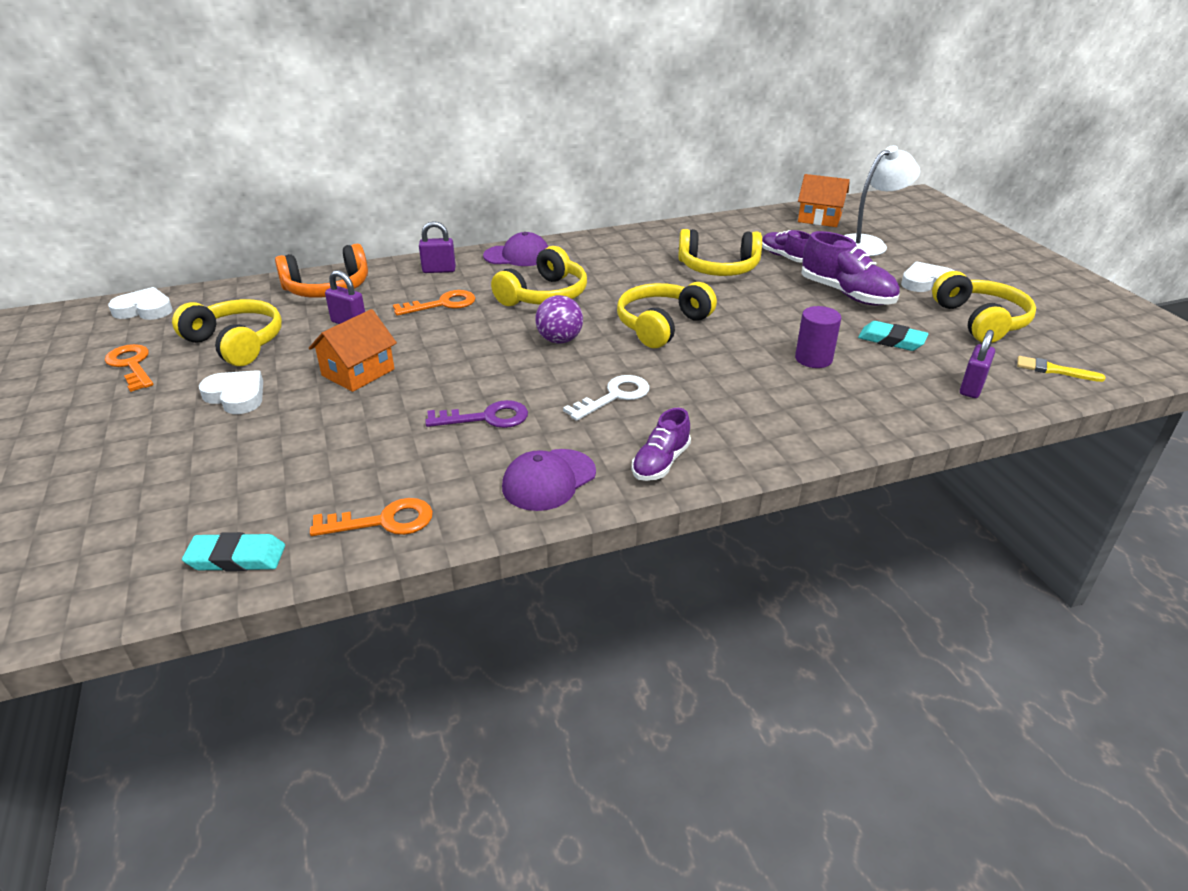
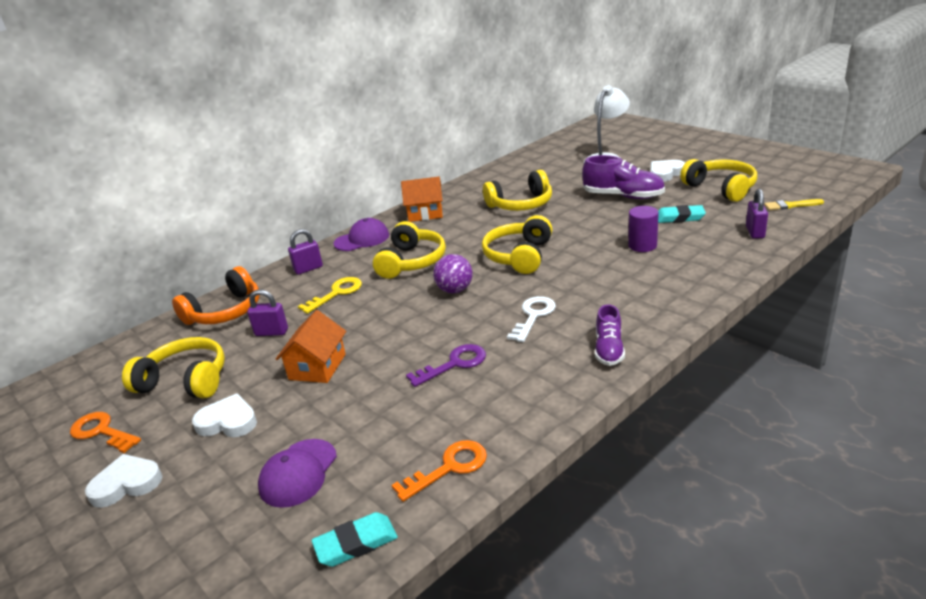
camera: 20 degrees left, 5 degrees down
(144, 309) = (66, 382): white heart -> white heart (126, 484)
(442, 304) = (337, 293): orange key -> yellow key
(548, 480) = (543, 390): purple cap -> purple cap (298, 473)
(784, 257) = (559, 183): purple shoe -> none
(819, 218) = (558, 150): orange house -> orange house (425, 213)

